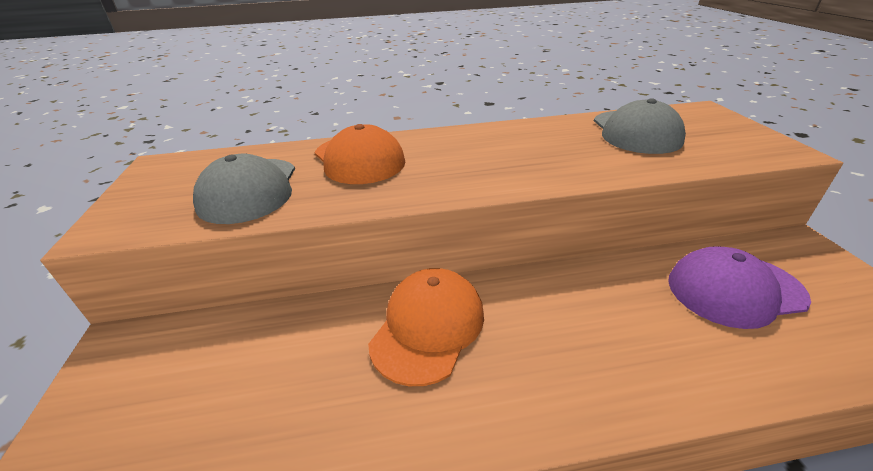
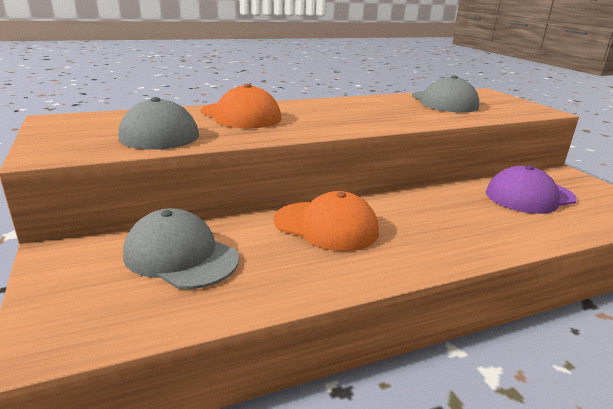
camera: 15 degrees left, 10 degrees down
(236, 366) = (180, 256): none -> grey cap
(428, 327) = (326, 226): orange cap -> orange cap turned 105 degrees clockwise

